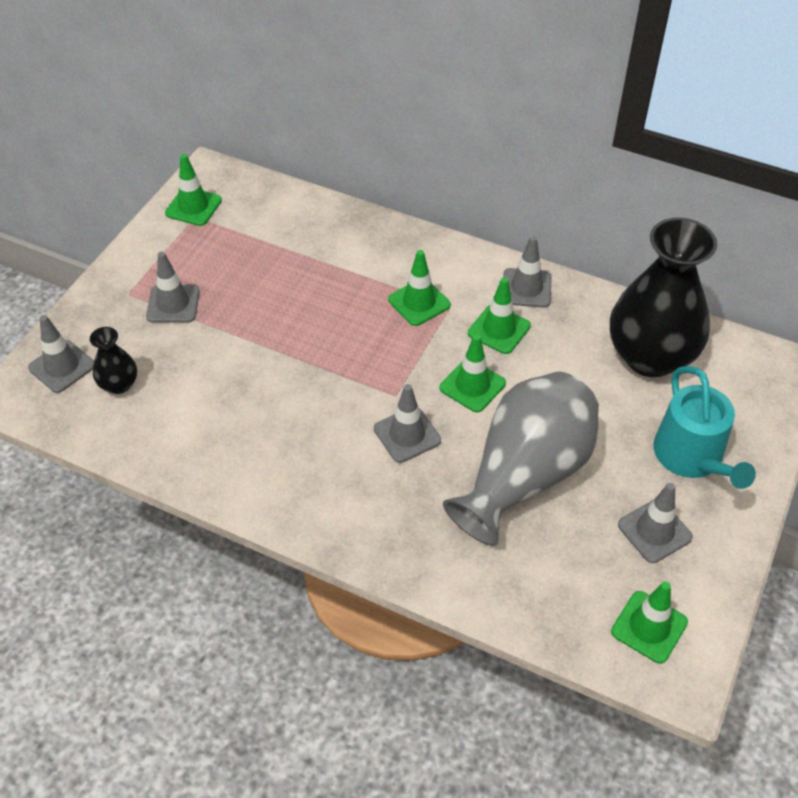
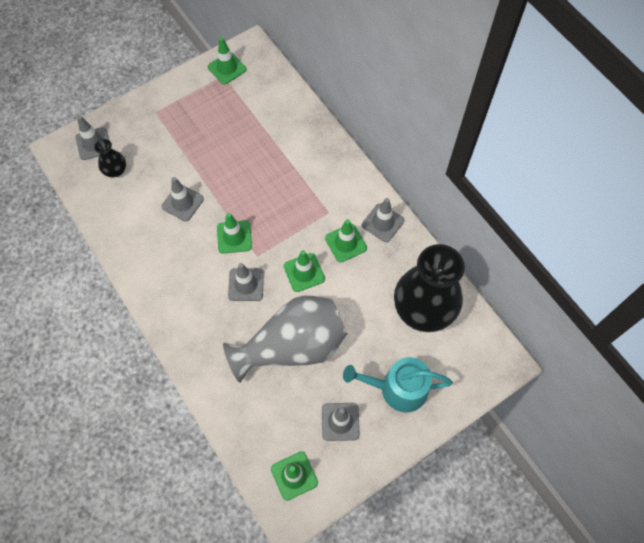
camera: 30 degrees right, 15 degrees up
(173, 304) = (175, 131): grey traffic cone -> grey traffic cone (182, 203)
(419, 302) = (312, 200): green traffic cone -> green traffic cone (234, 237)
(692, 457) = (397, 389): turquoise watering can -> turquoise watering can turned 75 degrees clockwise

